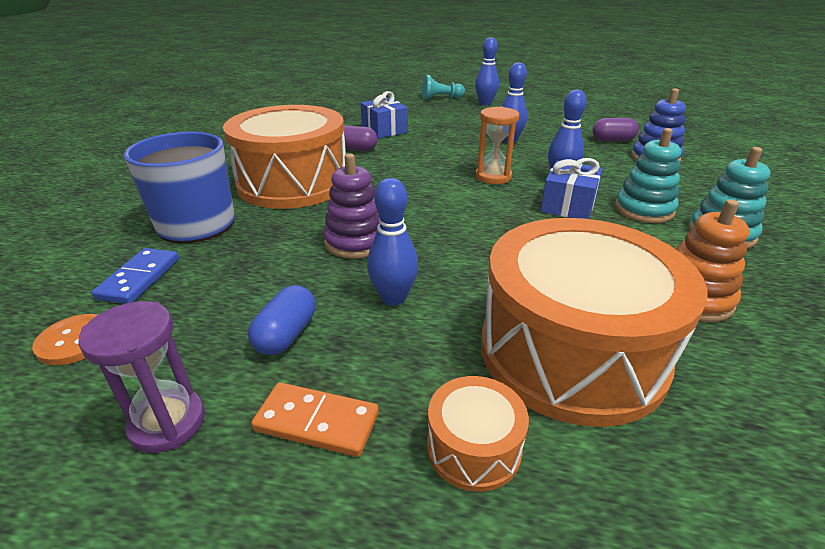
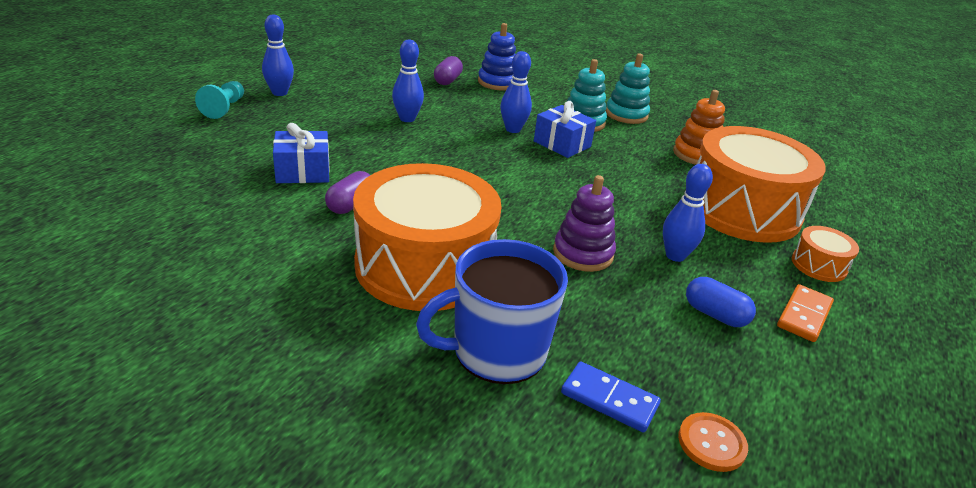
camera: 75 degrees left, 0 degrees up
(167, 423) = (809, 382): purple hourglass -> none
(493, 177) = (488, 154): orange hourglass -> none

